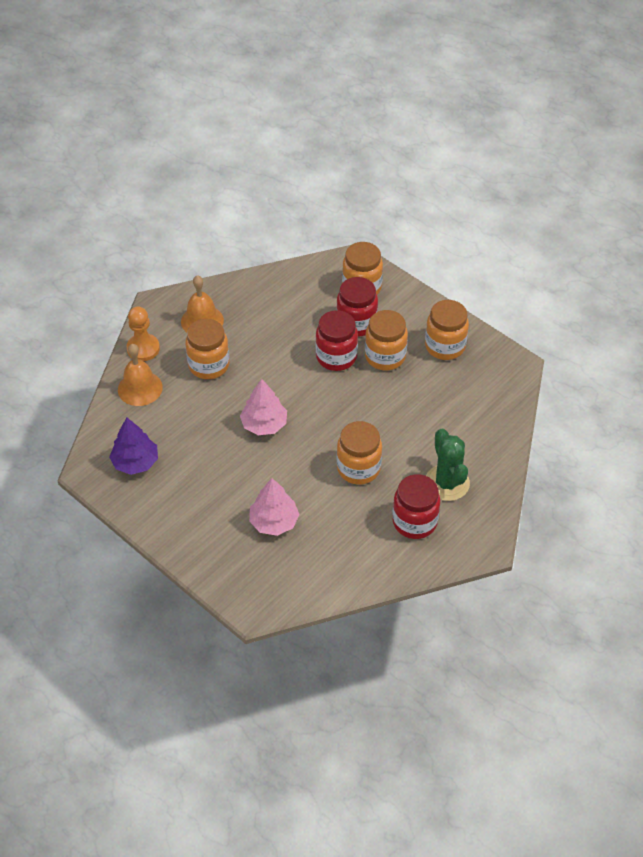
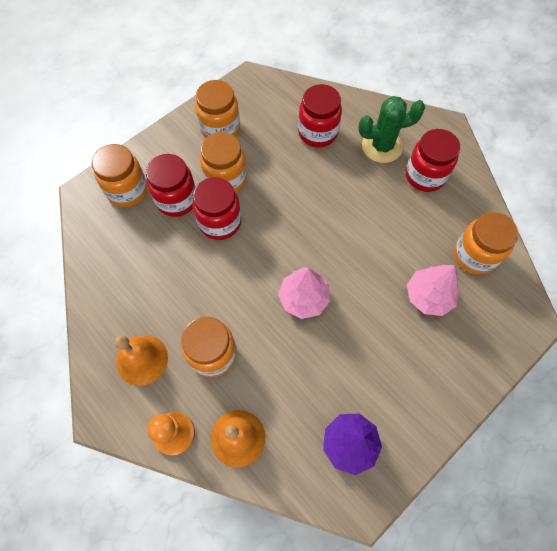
camera: 85 degrees left, 15 degrees up
(358, 468) = (364, 215): orange jar -> orange jar (474, 255)
(454, 426) = (317, 133): none -> red jar

